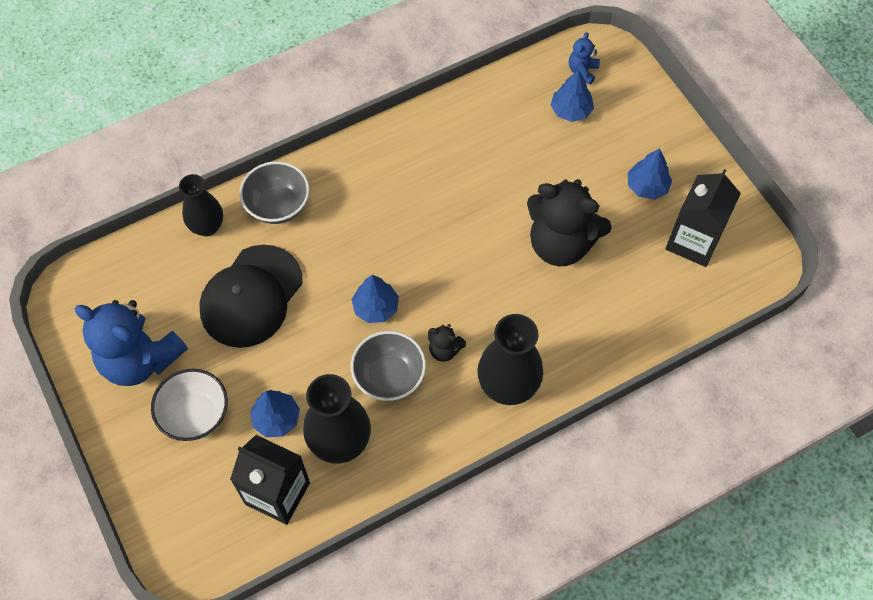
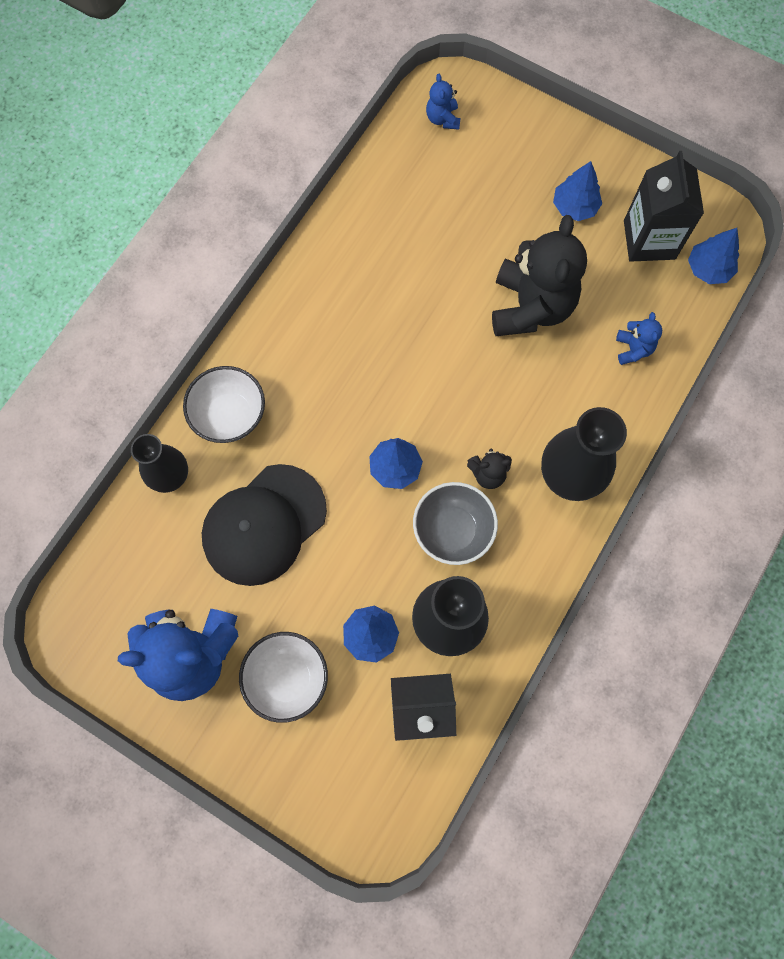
camera: 30 degrees left, 10 degrees up
(251, 296) = (264, 524): black cap -> black cap turned 45 degrees clockwise
(278, 206) = (230, 415): grey bowl -> white bowl
(560, 244) = (530, 307): black teddy bear -> black teddy bear turned 75 degrees counterclockwise
(570, 110) = (456, 165): blue tree -> blue tree (708, 269)
(624, 317) = (633, 349): none -> blue teddy bear

